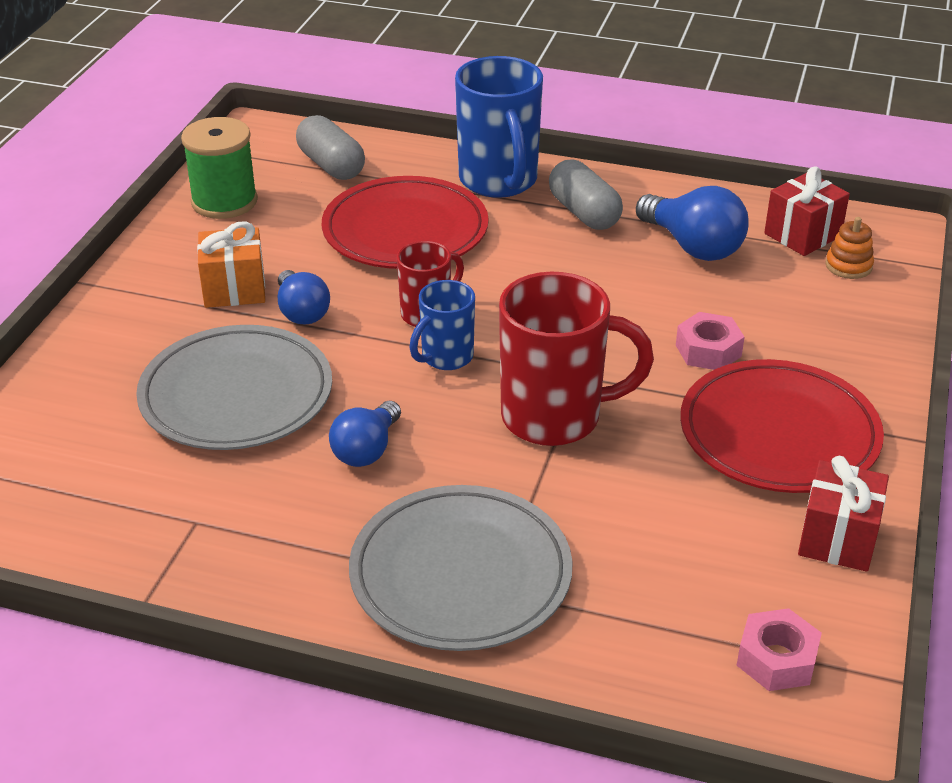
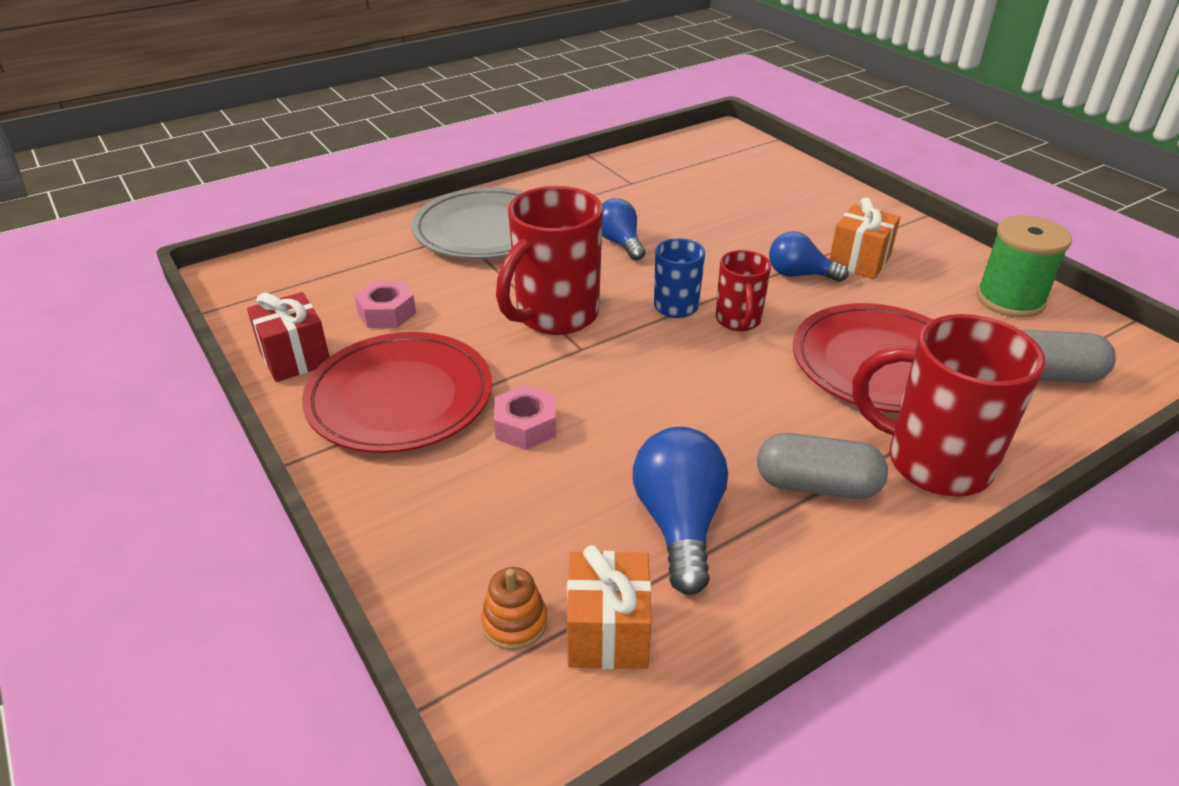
camera: 130 degrees right, 0 degrees up
(236, 395) = (728, 224): grey plate -> none
(499, 182) = (933, 462): blue mug -> red mug
(693, 246) = (679, 523): blue light bulb -> blue light bulb turned 90 degrees clockwise
(776, 659) = (280, 285): pink nut -> pink nut (387, 313)
(802, 235) = (608, 632): red gift -> orange gift

